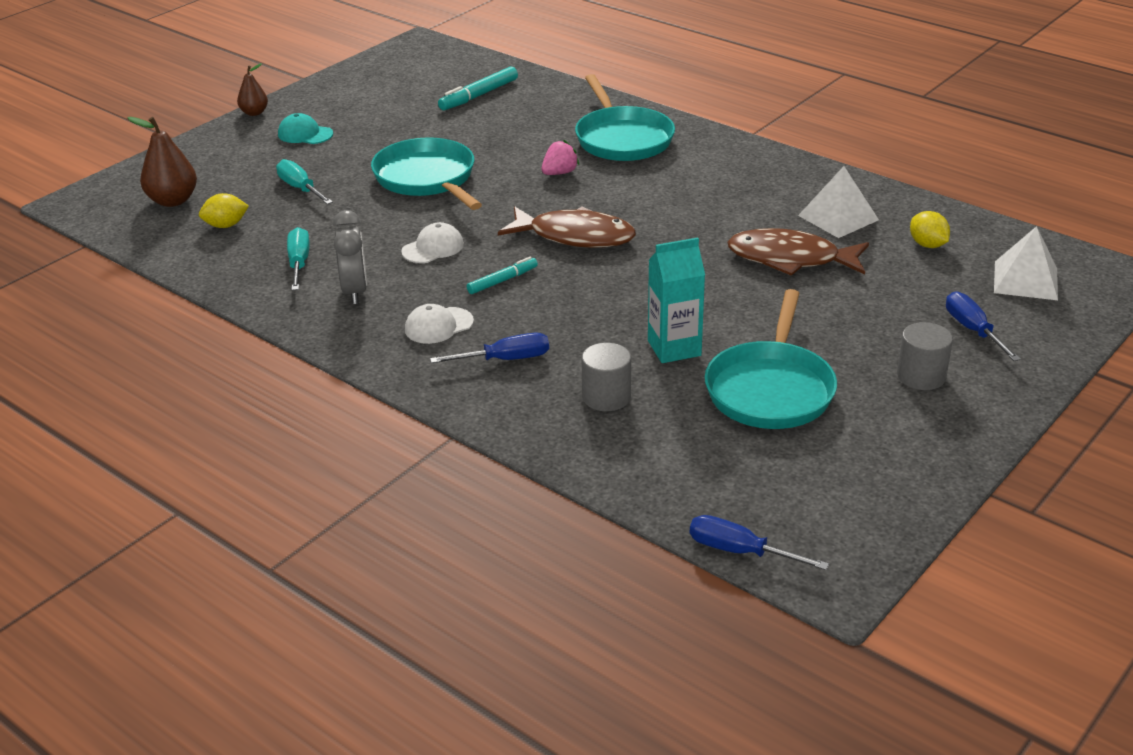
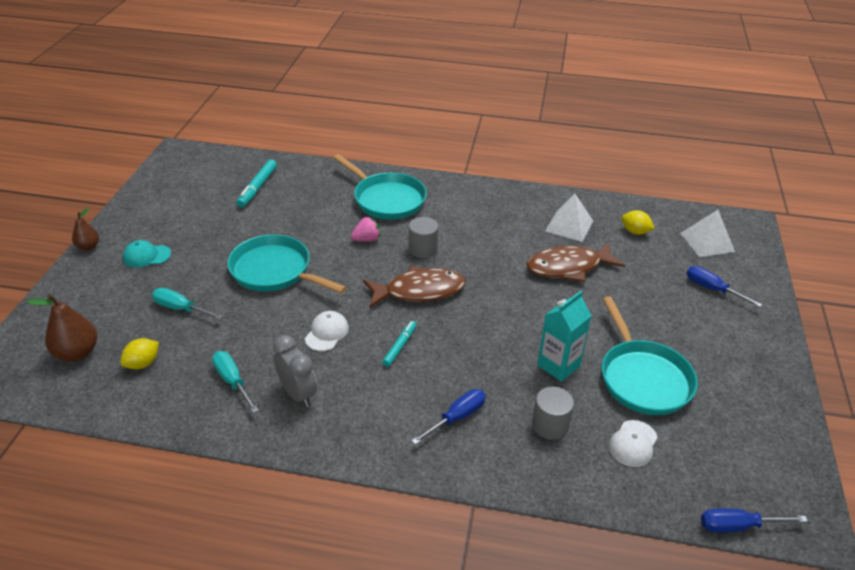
camera: 30 degrees left, 5 degrees up
(438, 326) = (385, 404): white cap -> white cap (633, 443)
(559, 173) = (366, 239): pink strawberry -> pink strawberry turned 45 degrees clockwise
(921, 376) = (715, 335): grey cylinder -> grey cylinder (423, 249)

